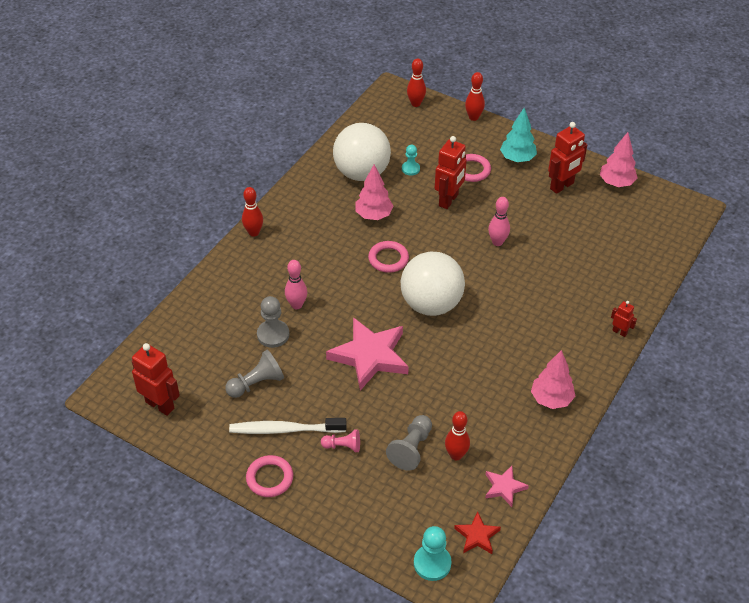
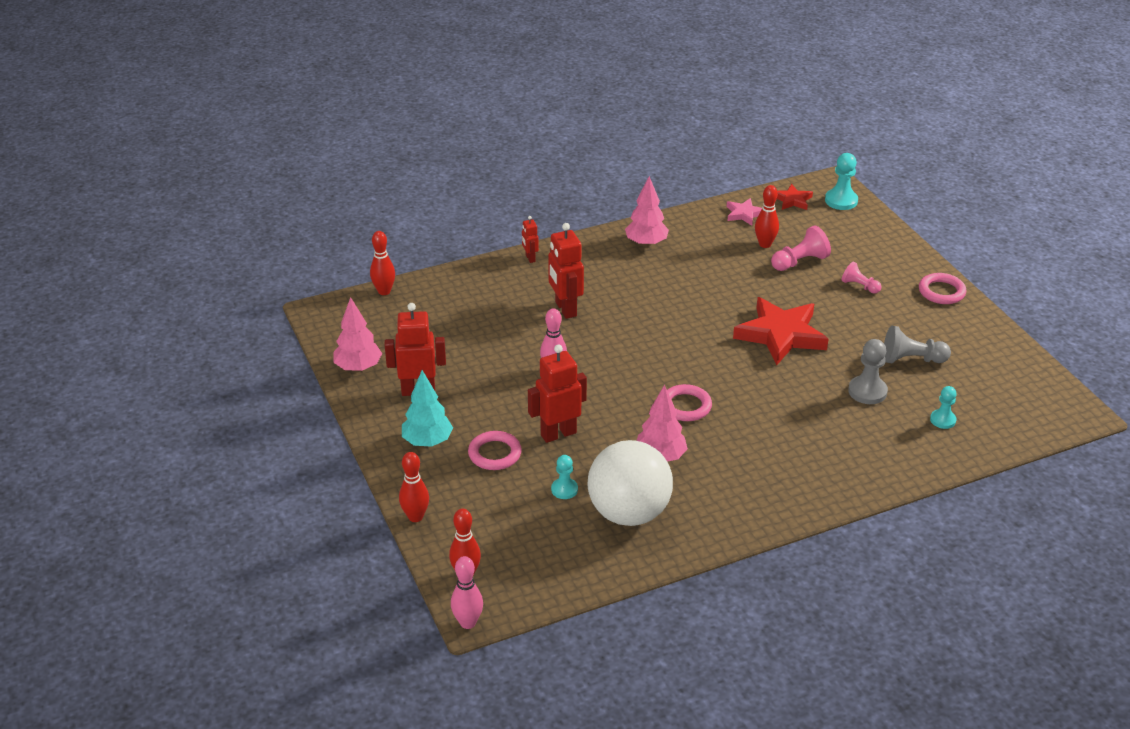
camera: 145 degrees left, 10 degrees down
(160, 405) = (1022, 382): red robot -> red robot (565, 309)
(206, 336) = (942, 420): none -> turquoise pawn
(253, 232) = (820, 503): red bowling pin -> red bowling pin (384, 291)
(285, 430) = (906, 316): white toothbrush -> none
(296, 305) = (822, 407): pink bowling pin -> pink bowling pin (468, 622)
(370, 356) = (780, 335): pink star -> red star
(411, 449) = (799, 262): grey pawn -> pink pawn
(431, 304) = (680, 349): white ball -> none

